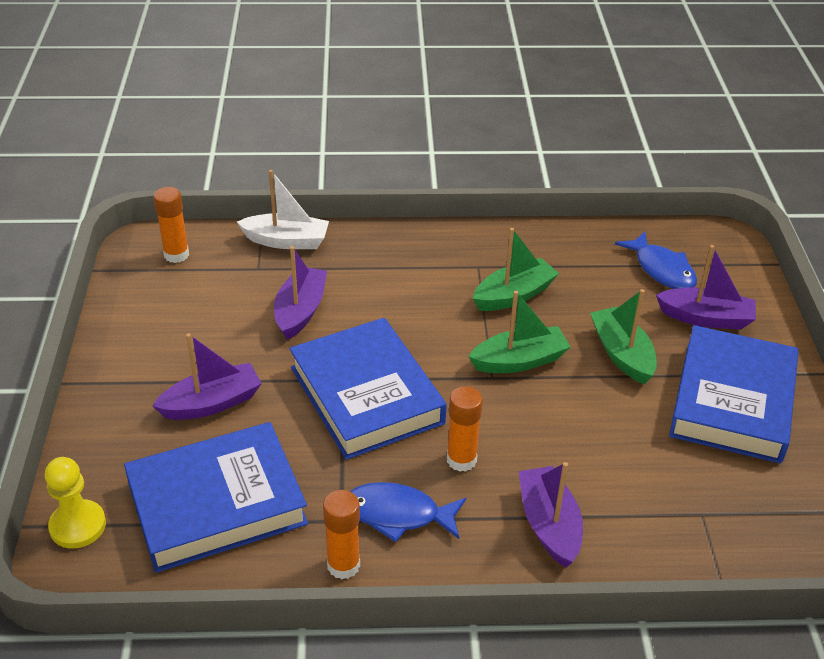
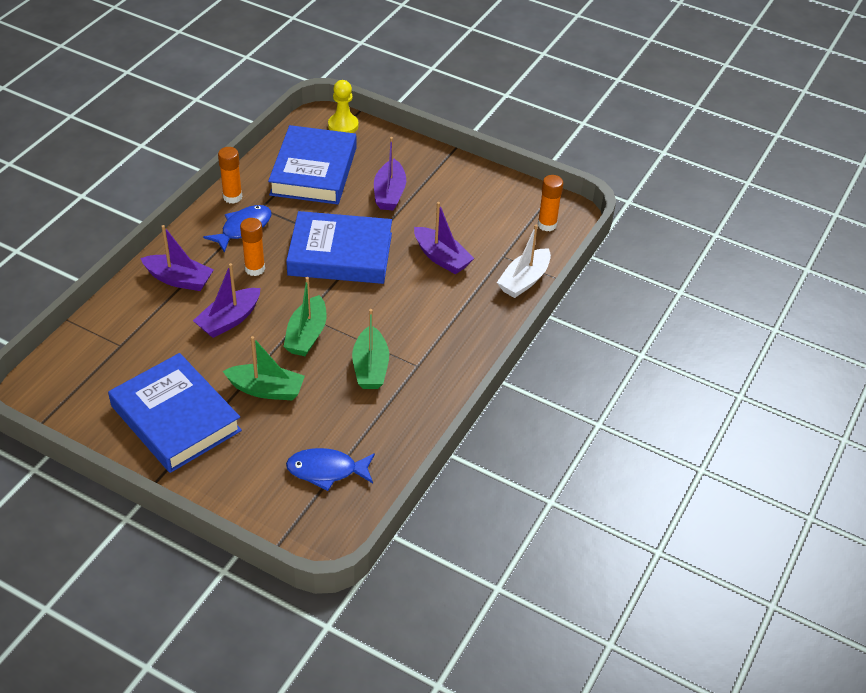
camera: 120 degrees right, 5 degrees up
(706, 318) = (256, 460): purple boat -> purple boat (229, 320)

